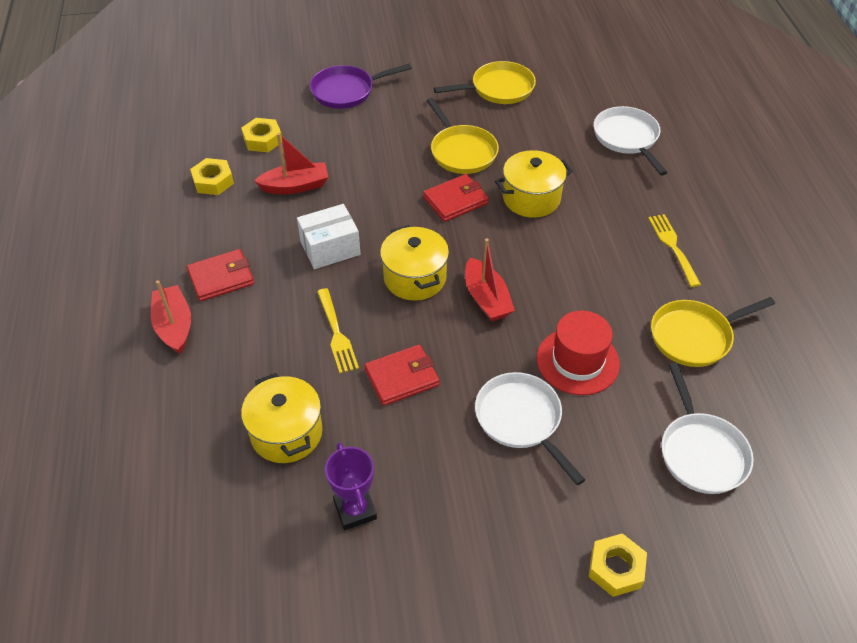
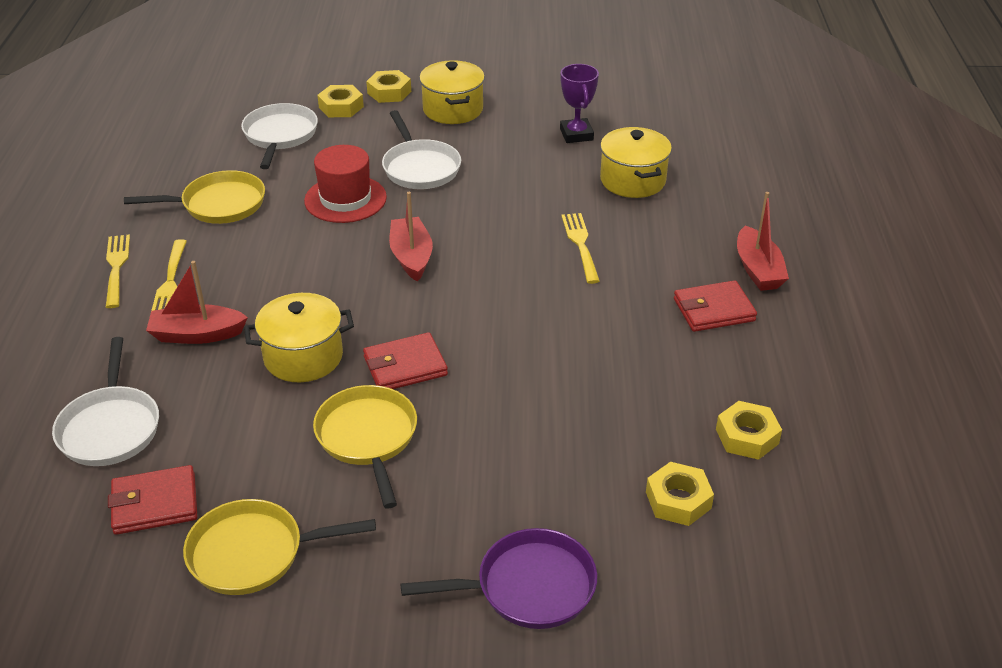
camera: 170 degrees left, 10 degrees down
(295, 186) = (624, 414): red boat -> red boat (197, 334)
(330, 248) = (580, 327): white box -> none
(402, 377) = (520, 205): red wallet -> red wallet (155, 503)
(415, 278) = (485, 285): yellow pot -> yellow pot (453, 109)
(661, 523) = (341, 107): none -> yellow nut
(726, 254) = (116, 268): none -> yellow fork

